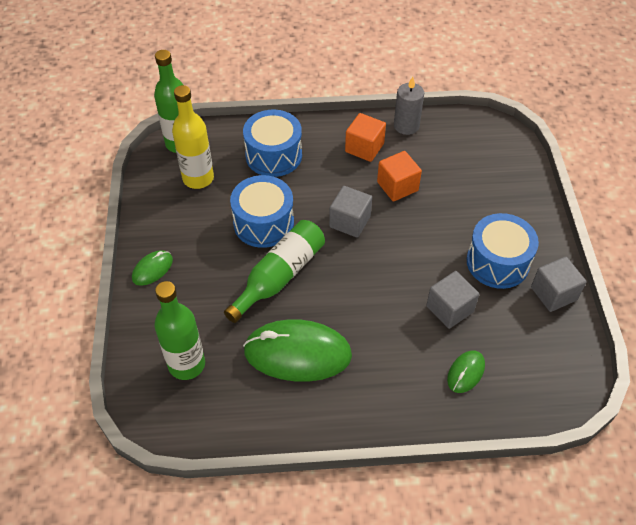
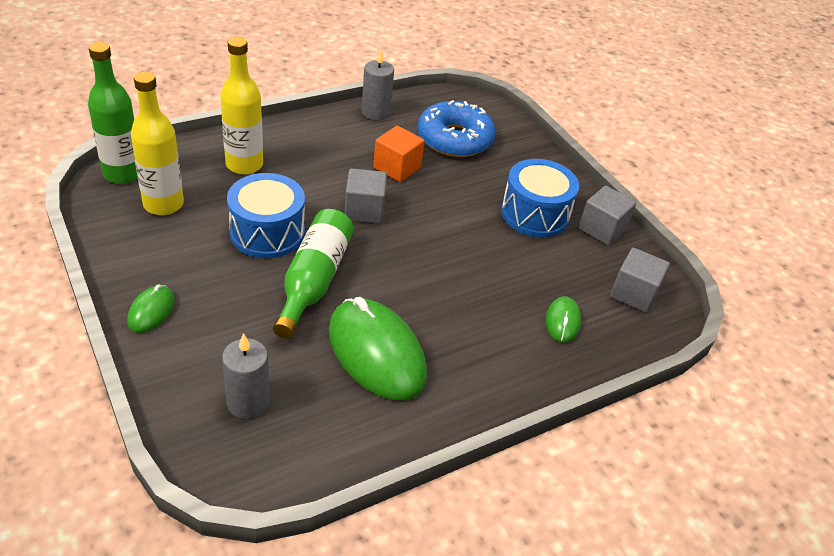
camera: 30 degrees left, 10 degrees down
(186, 364) = (248, 402): green bottle -> grey candle
(273, 155) = (244, 165): blue drum -> yellow bottle
(297, 353) = (376, 353): green mouse -> green mouse turned 75 degrees clockwise
(364, 148) = (342, 139): orange cube -> none
(449, 309) = (513, 267): grey cube -> grey cube (633, 293)
(464, 168) = (454, 139): none -> blue donut

